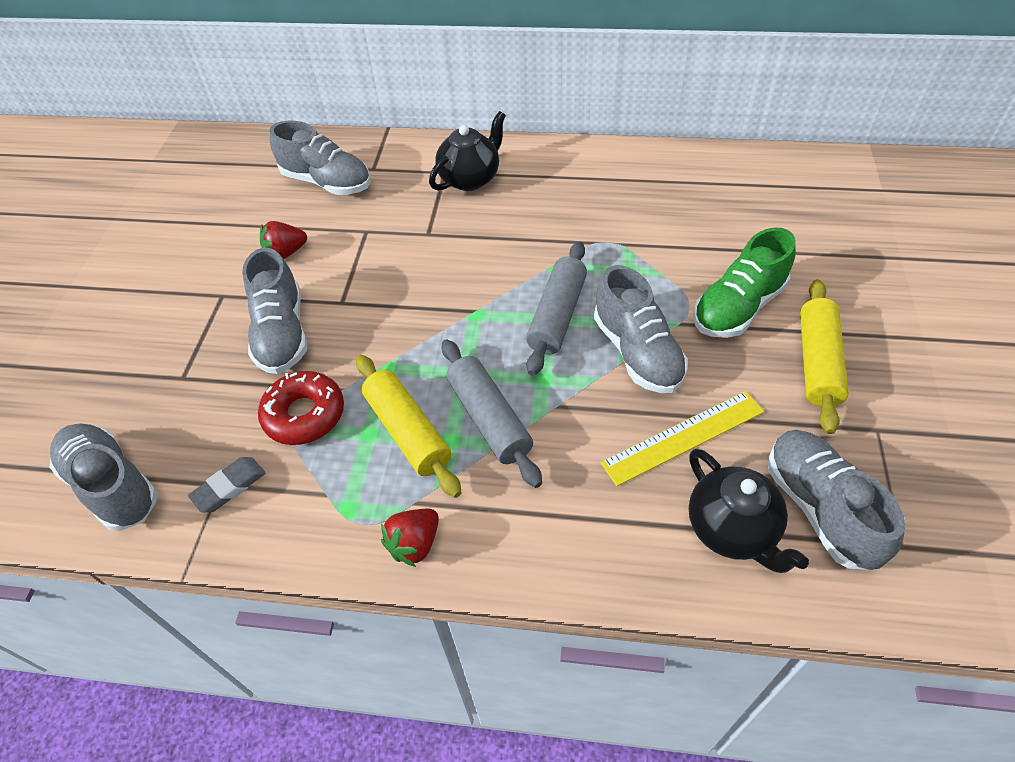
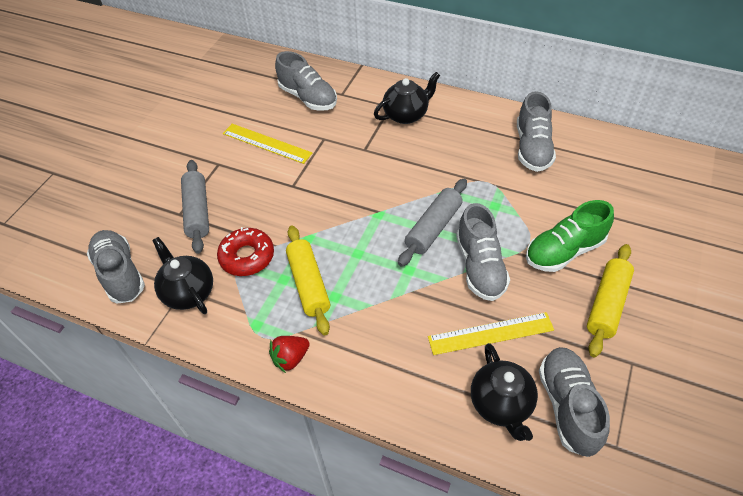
camera: 15 degrees right, 0 degrees up
(229, 487) = (188, 292): grey eraser -> black teapot
(282, 333) = (248, 198): grey shoe -> grey shoe (532, 148)
(286, 253) = (267, 143): red strawberry -> yellow ruler
(489, 419) = (364, 288): grey rolling pin -> grey rolling pin (197, 211)

